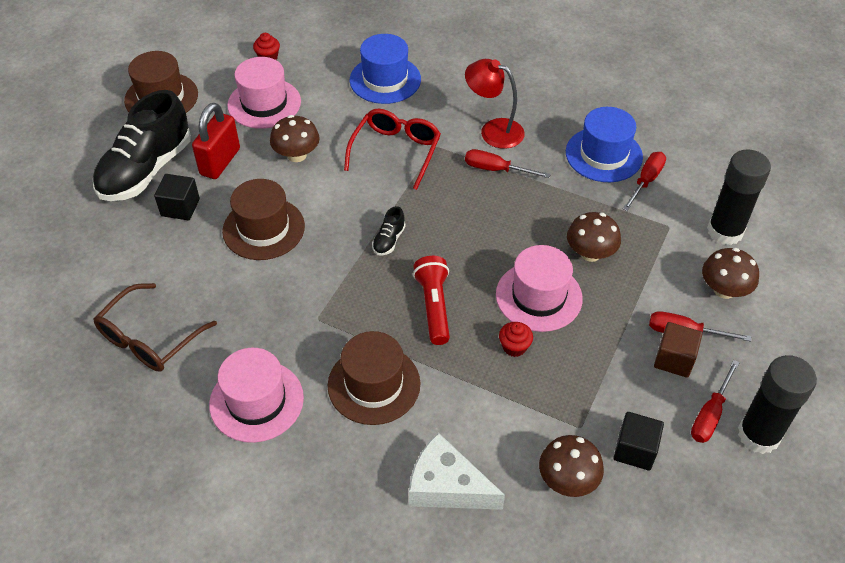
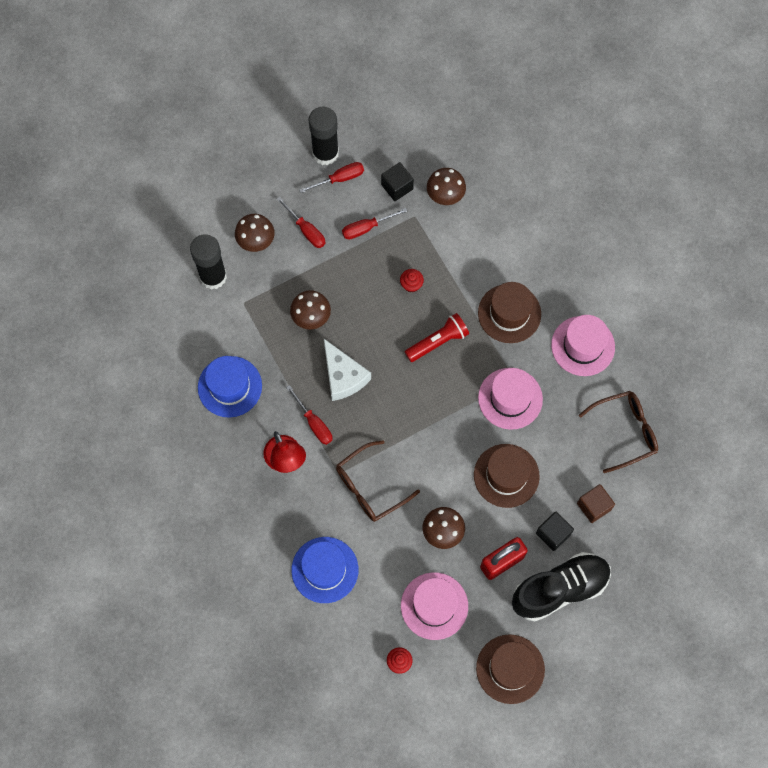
camera: 145 degrees left, 20 degrees up
(389, 240) = (430, 410): black shoe -> none
(395, 152) = (370, 487): red glasses -> brown glasses
(434, 307) = (437, 342): red flashlight -> red flashlight turned 150 degrees counterclockwise
(447, 486) = (510, 231): white cheese -> white cheese (343, 376)
(538, 296) = (369, 308): pink hat -> pink hat (510, 398)
(646, 181) = (223, 346): red screwdriver -> red screwdriver (366, 228)
(674, 359) = (328, 219): brown cube -> brown cube (594, 506)

